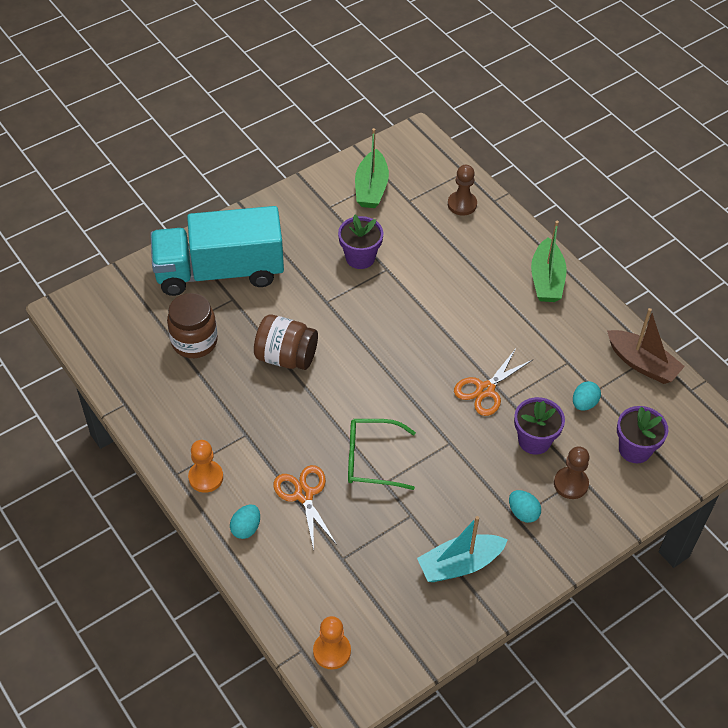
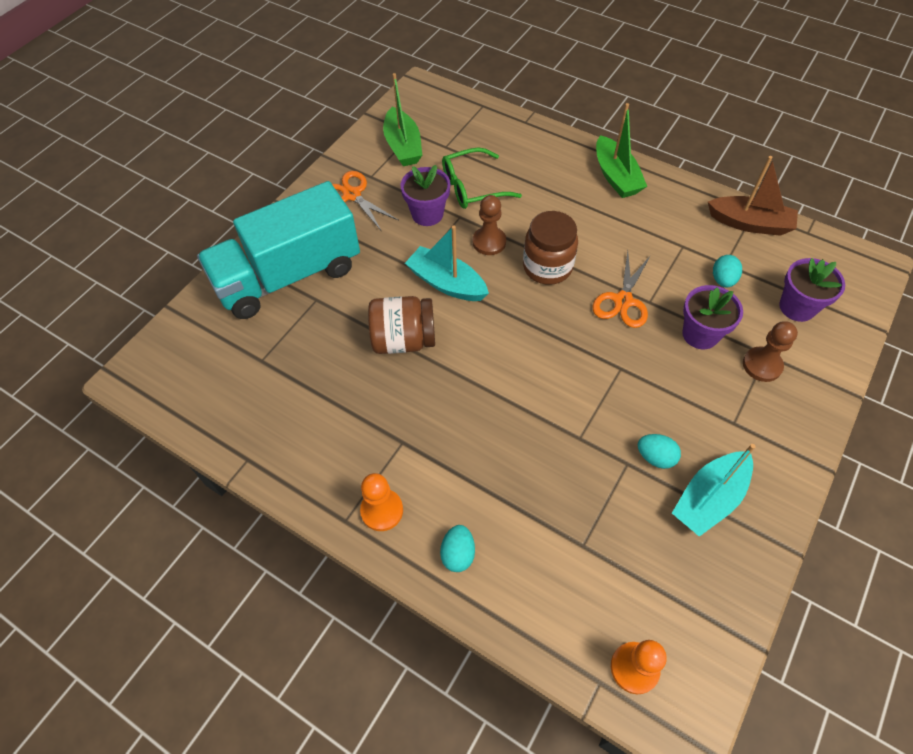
camera: 20 degrees left, 5 degrees up
(194, 341) = (296, 359): brown jar -> brown jar (547, 267)
(304, 495) = (502, 486): orange scissors -> orange scissors (352, 195)
(345, 323) = (446, 283): none -> turquoise boat
(372, 459) = (552, 417): green glasses -> green glasses (472, 187)
(462, 204) = (498, 134): brown pawn -> brown pawn (489, 242)
(523, 513) = (736, 414): turquoise egg -> turquoise egg (655, 457)

